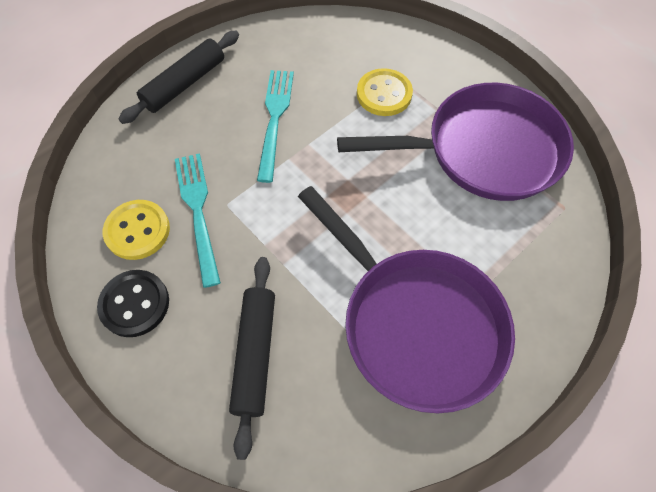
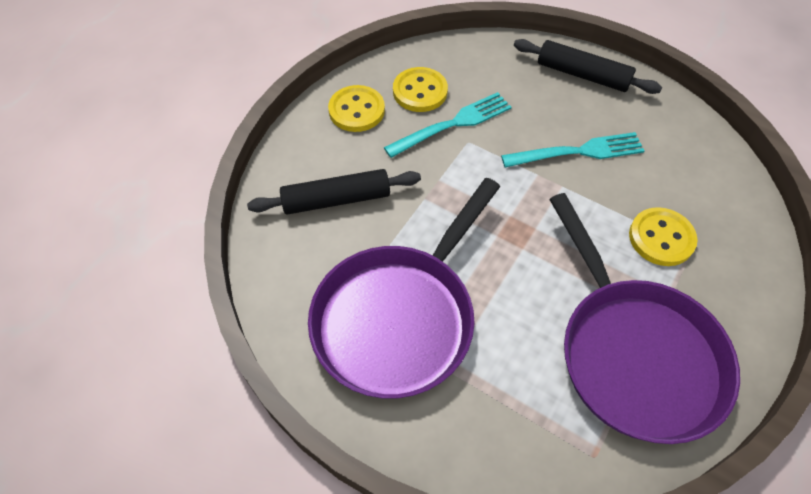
camera: 75 degrees right, 5 degrees down
(135, 304) = (356, 110): black button -> yellow button

